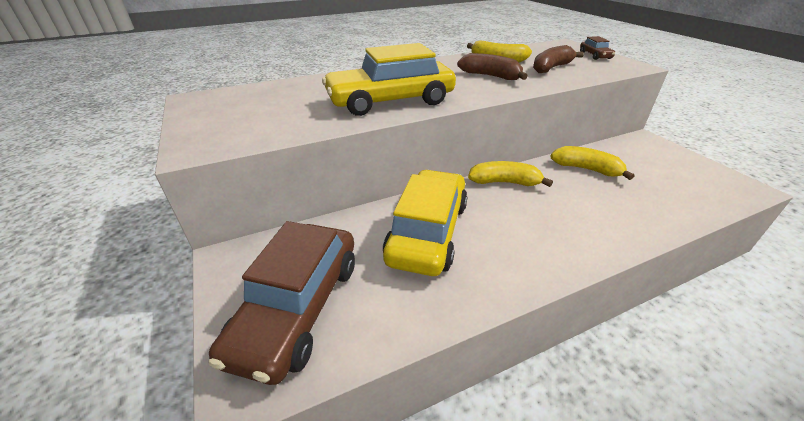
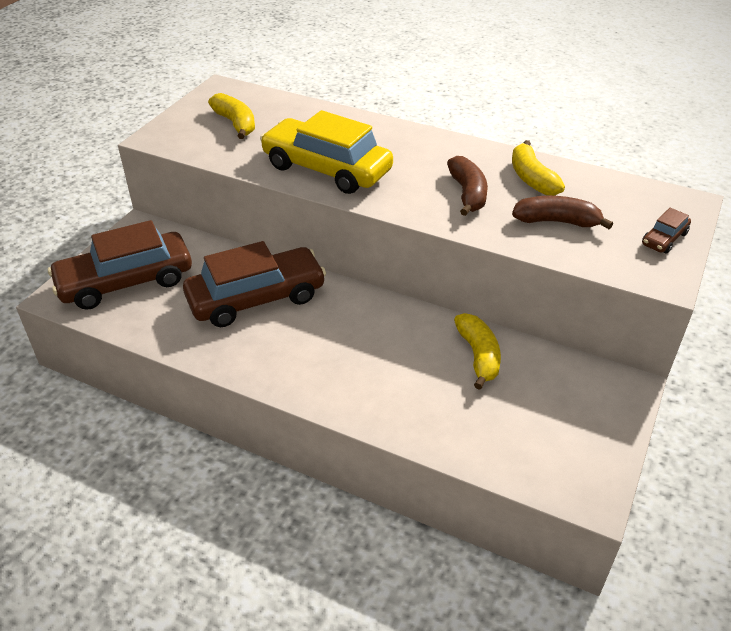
camera: 50 degrees right, 5 degrees up
(428, 232) = (256, 298): yellow car -> brown car
(504, 182) = (382, 310): yellow banana -> yellow banana (236, 123)

